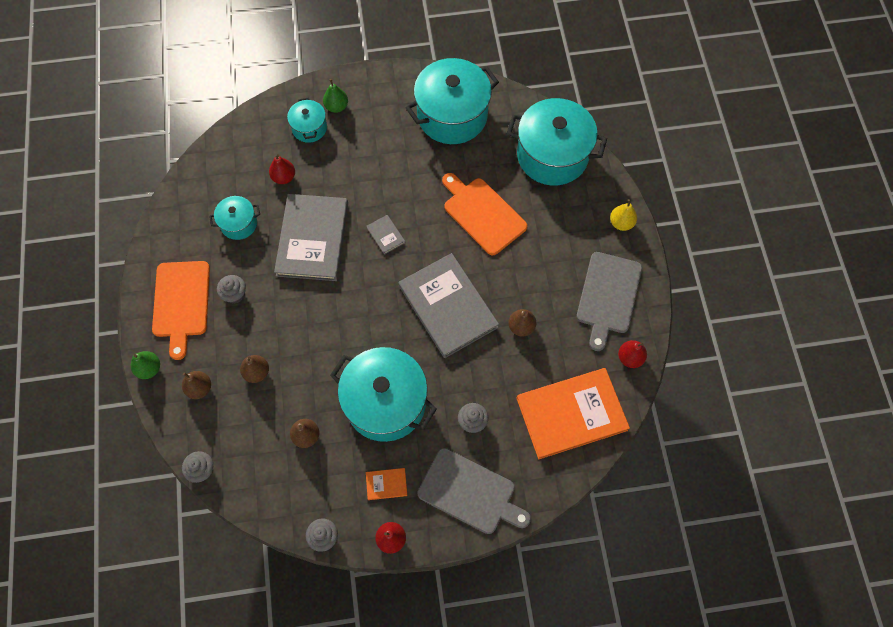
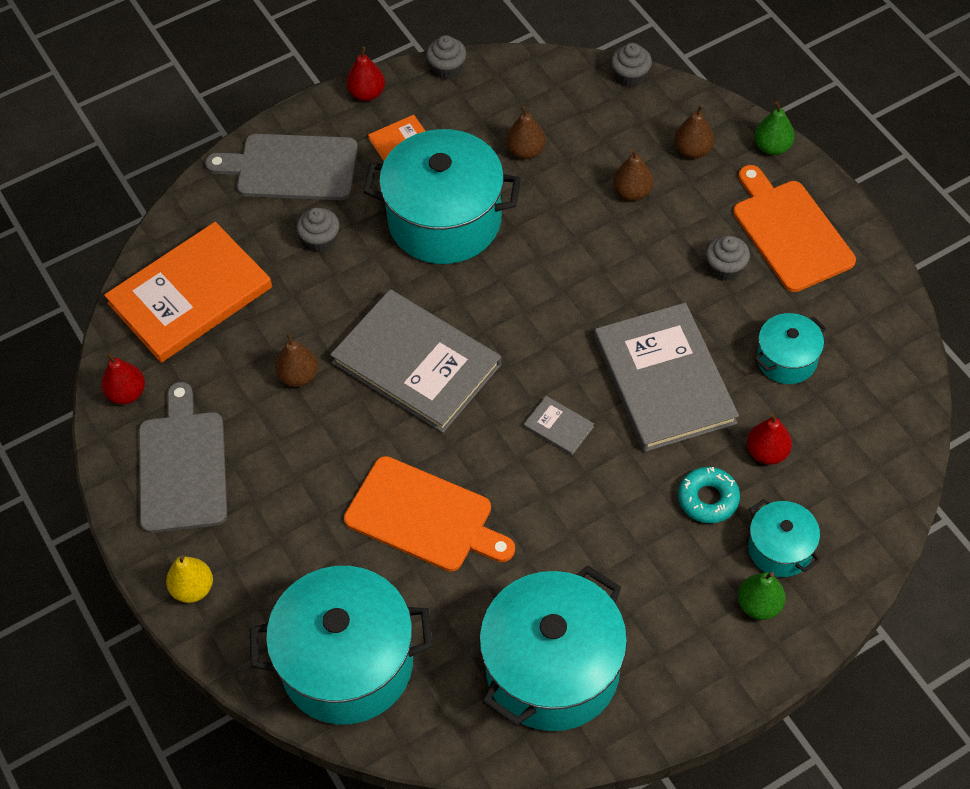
camera: 160 degrees right, 10 degrees down
(329, 165) = (708, 499): none -> turquoise donut

